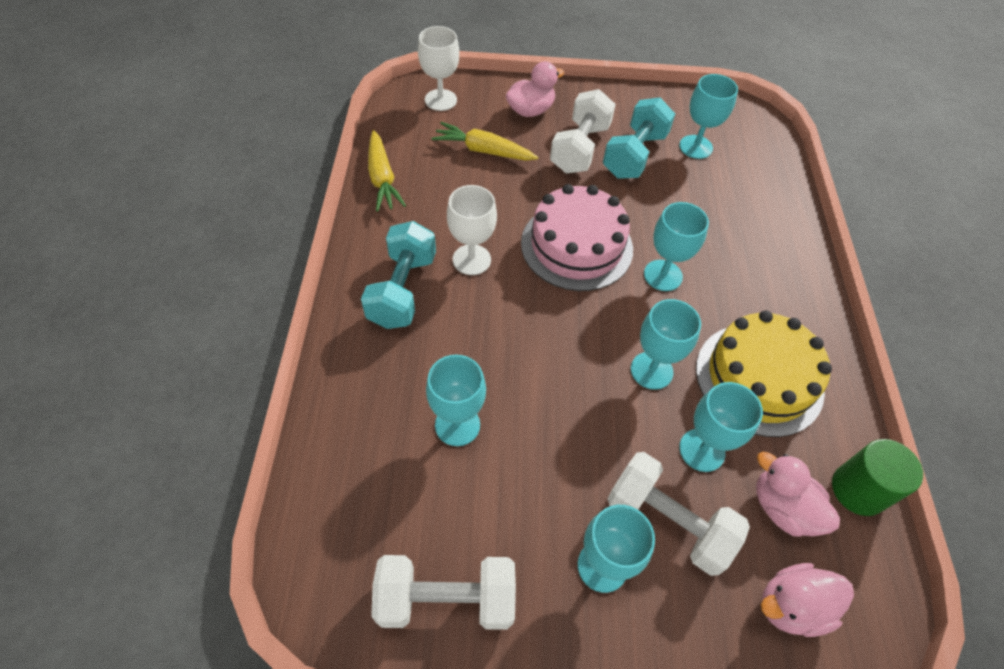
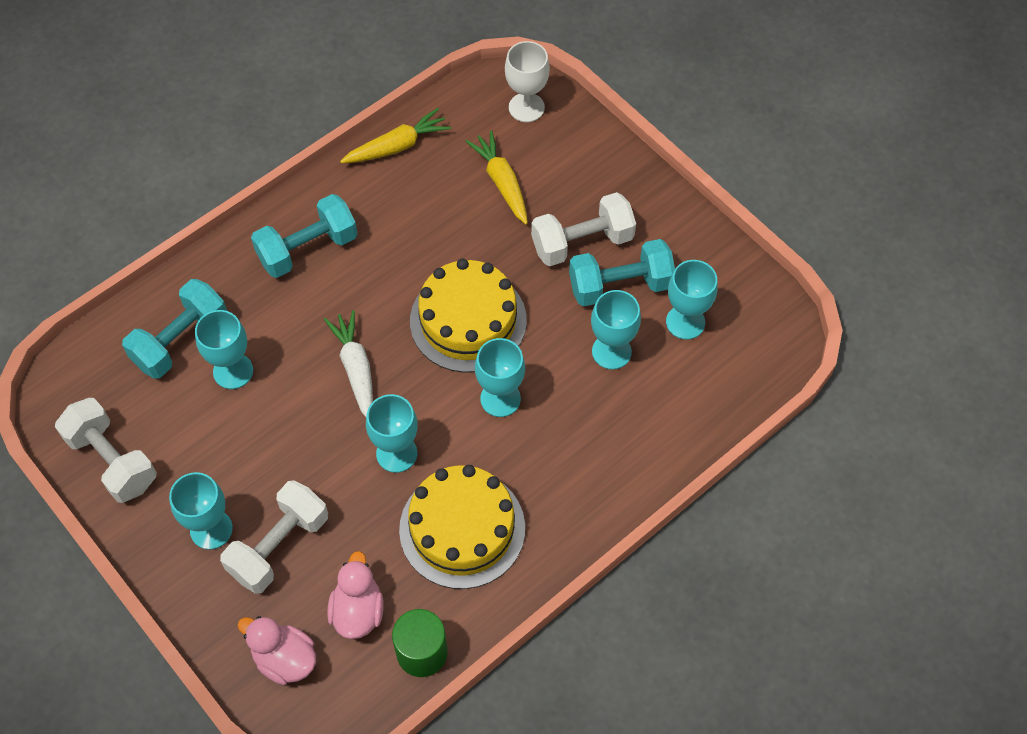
camera: 50 degrees right, 5 degrees up
(382, 178) = (397, 146): yellow carrot -> yellow carrot turned 150 degrees counterclockwise
(383, 441) = (181, 341): none -> turquoise dumbbell
(471, 260) = (380, 266): white goblet -> none
(530, 110) = (588, 175): pink duck -> none
(547, 340) = (356, 369): none -> white carrot
(576, 246) = (468, 320): pink cake -> yellow cake
(668, 522) = (279, 546): white dumbbell -> white dumbbell turned 45 degrees clockwise
(702, 450) = (357, 530): turquoise goblet -> turquoise goblet (611, 351)

